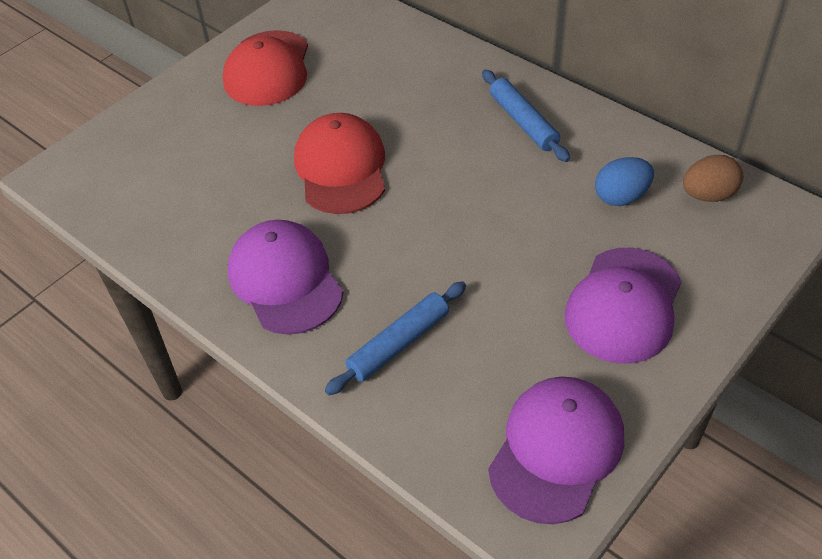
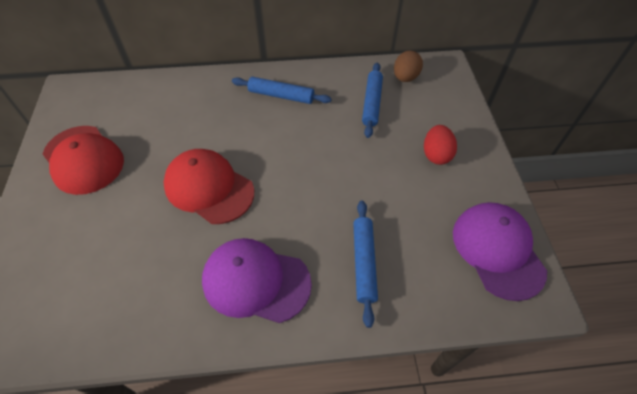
camera: 50 degrees left, 5 degrees up
(621, 197) = (372, 103): blue egg -> blue rolling pin
(623, 305) = (436, 155): purple cap -> red egg

